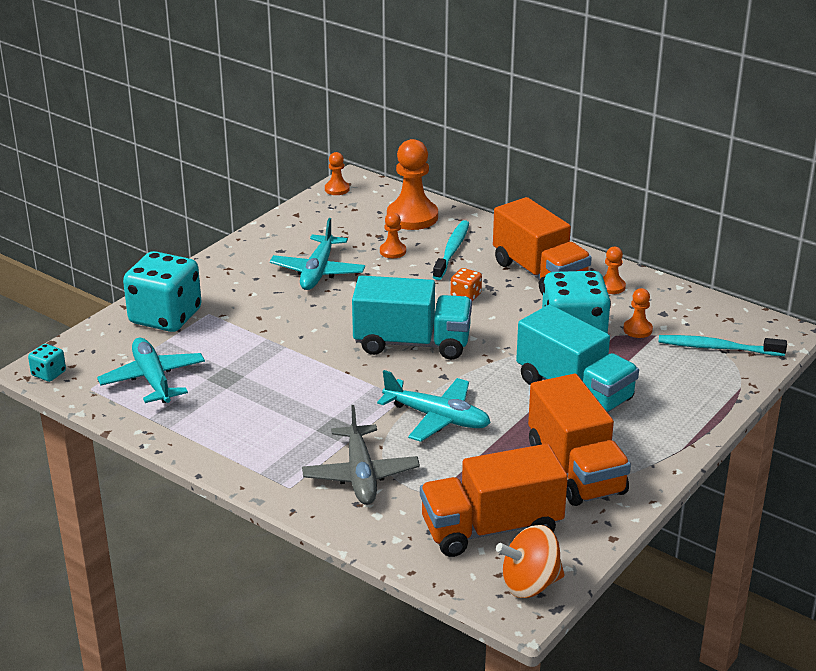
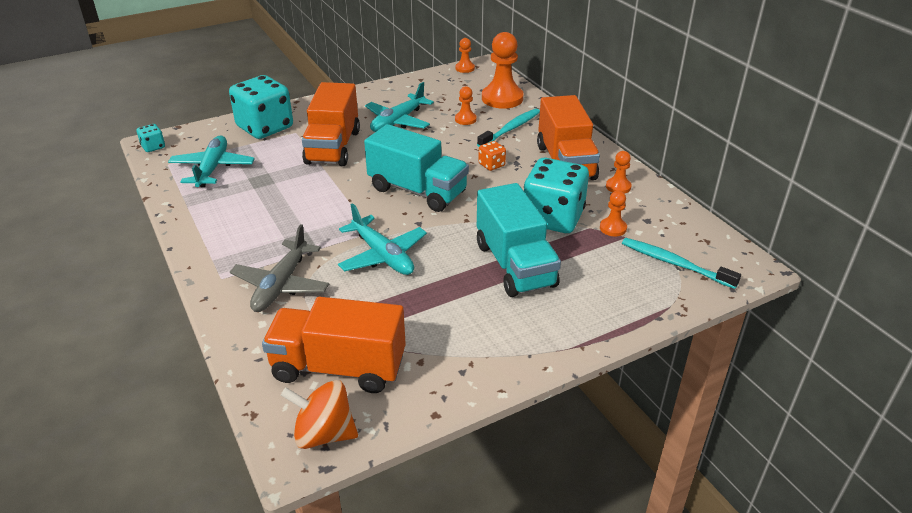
camera: 25 degrees right, 5 degrees up
(575, 469) = (457, 336): orange truck -> orange truck (333, 147)

